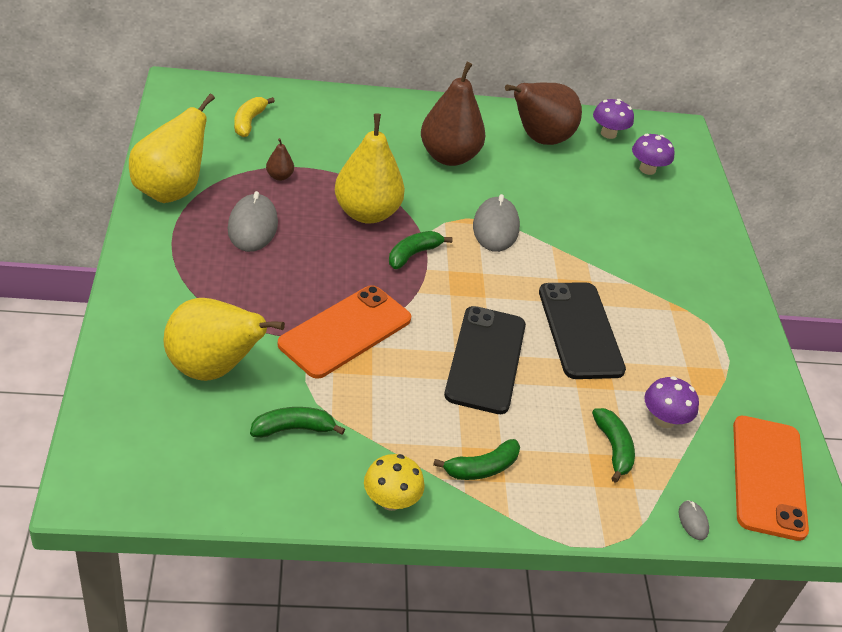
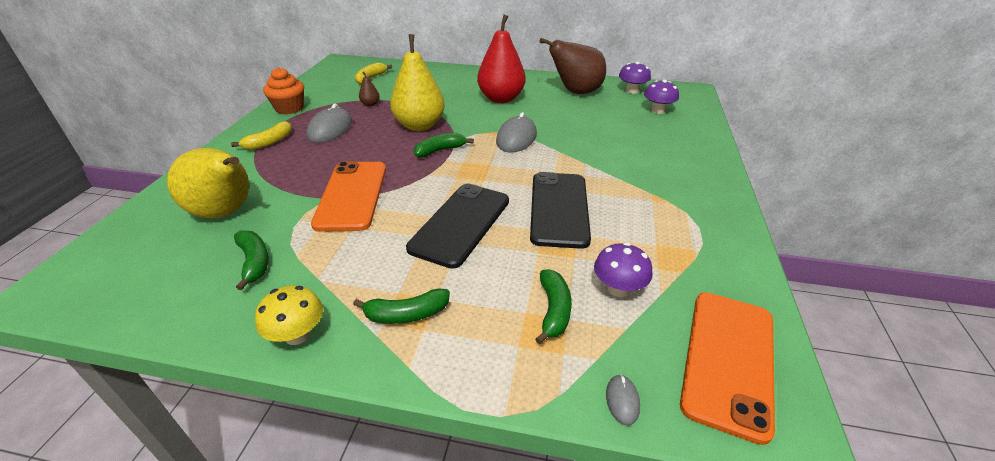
camera: 20 degrees right, 5 degrees down
(171, 190) = (289, 108): yellow pear -> orange cupcake
(187, 255) = (269, 142): none -> yellow banana
(293, 429) = (254, 262): green banana -> green banana turned 60 degrees clockwise
(345, 331) = (352, 195): orange phone -> orange phone turned 60 degrees counterclockwise
(449, 157) = (501, 99): brown pear -> red pear

